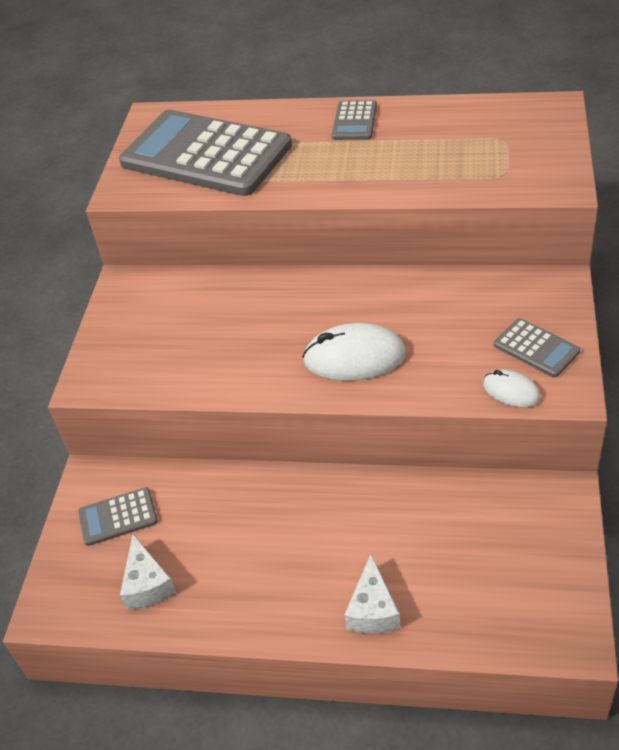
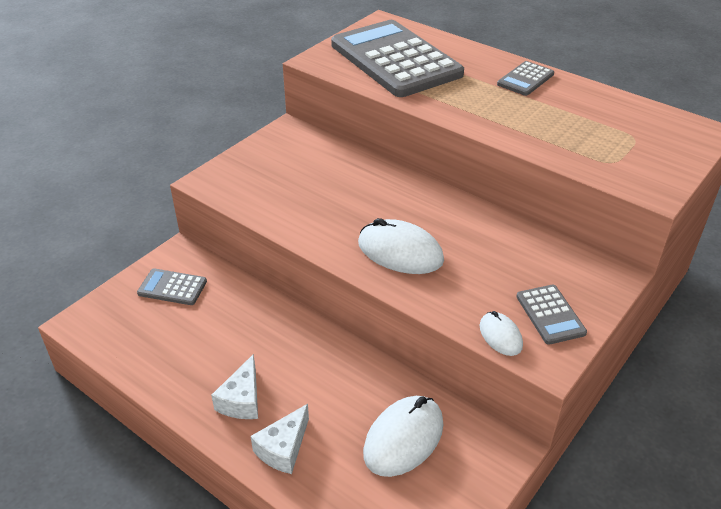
camera: 25 degrees right, 5 degrees down
(147, 584) = (151, 341): white cheese -> white cheese (242, 400)
(472, 535) = (403, 438): none -> white mouse

